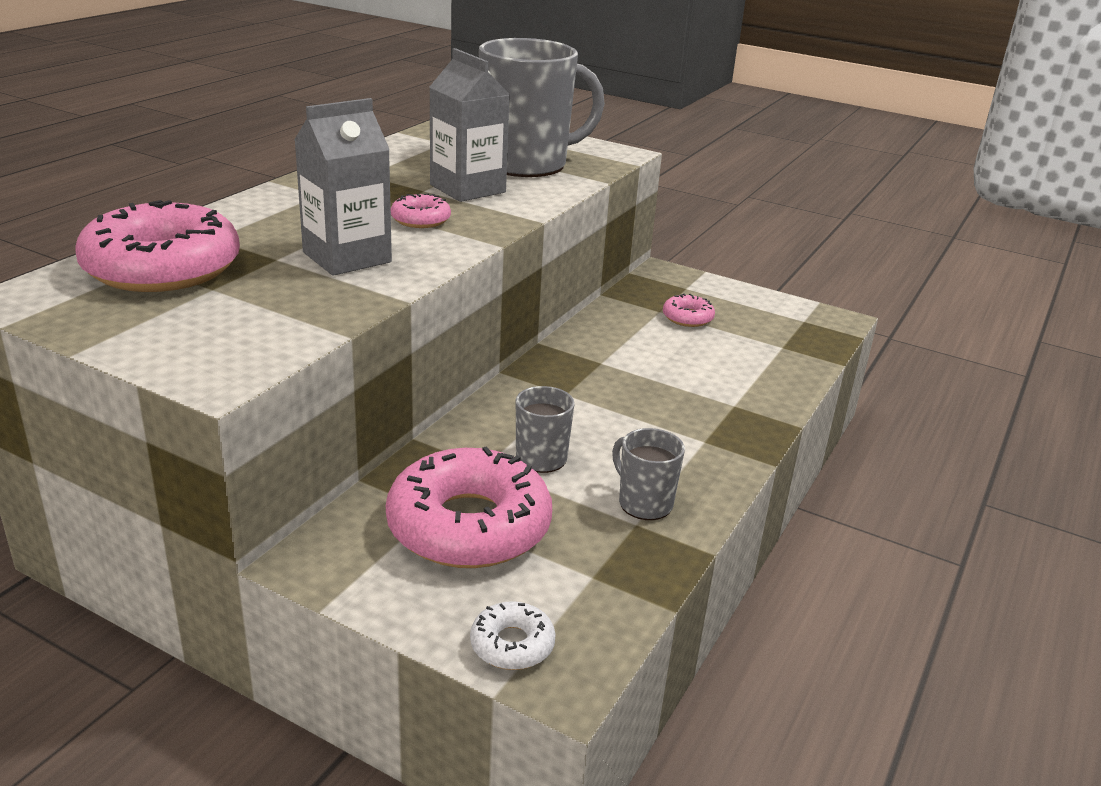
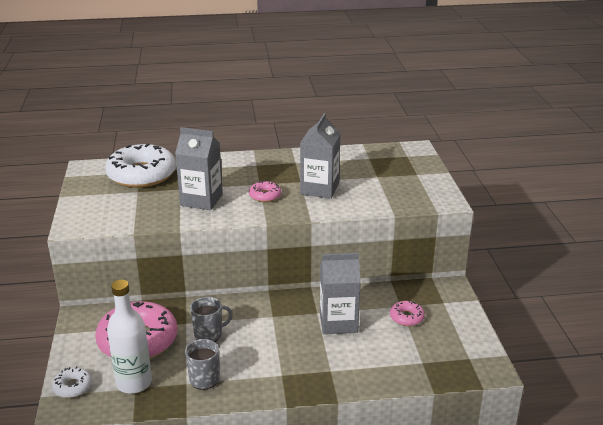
camera: 55 degrees right, 0 degrees up
(162, 267) = (141, 175): pink donut -> white donut
(527, 164) = (379, 187): grey mug -> none
(578, 572) = (134, 383): none -> white bottle
(642, 358) = (338, 322): none -> grey carton

